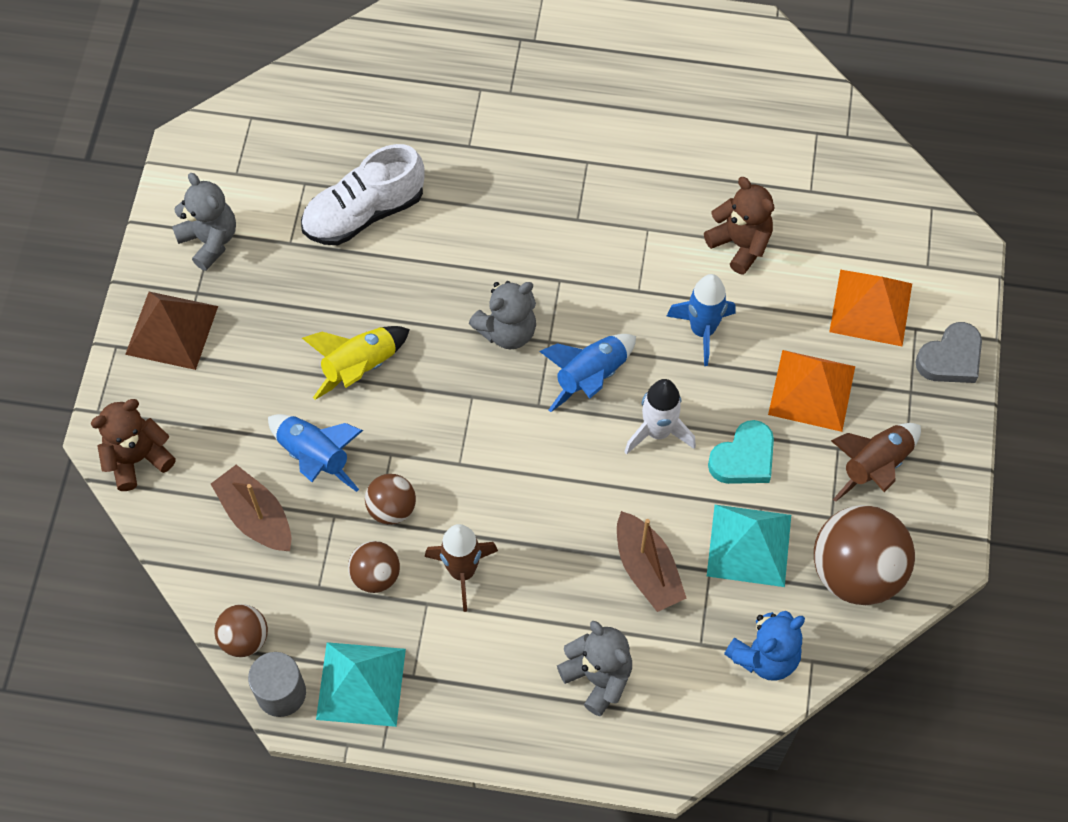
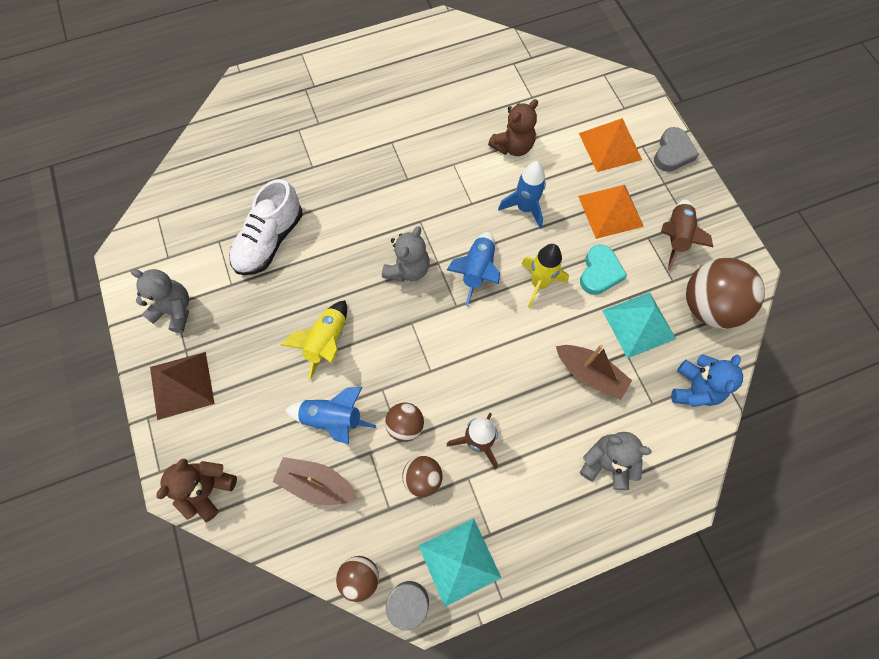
camera: 30 degrees left, 5 degrees up
(657, 432) = (539, 283): white rocket -> yellow rocket
(740, 244) = (513, 146): brown teddy bear -> brown teddy bear turned 120 degrees clockwise

